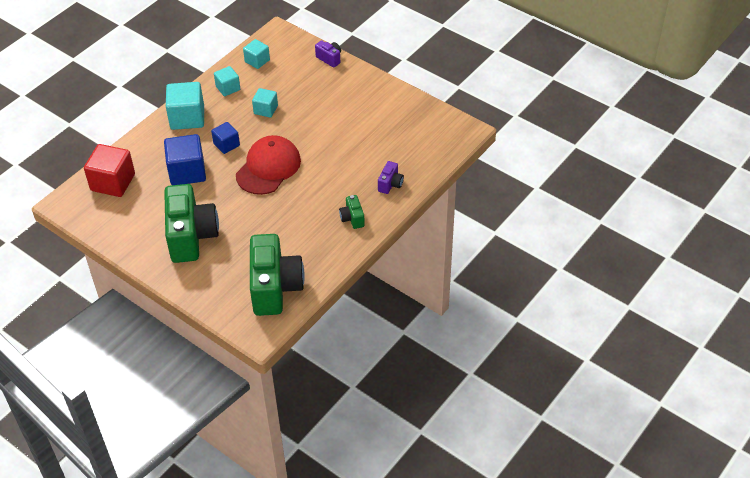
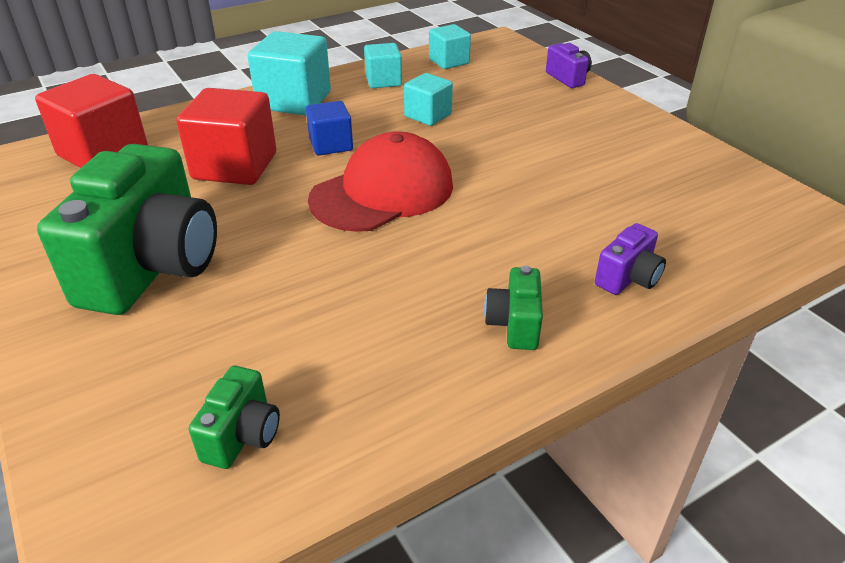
camera: 20 degrees right, 10 degrees down
(187, 172) = (235, 166): blue cube -> red cube
(275, 288) = (242, 435): green camera -> green camera, size x0.44

